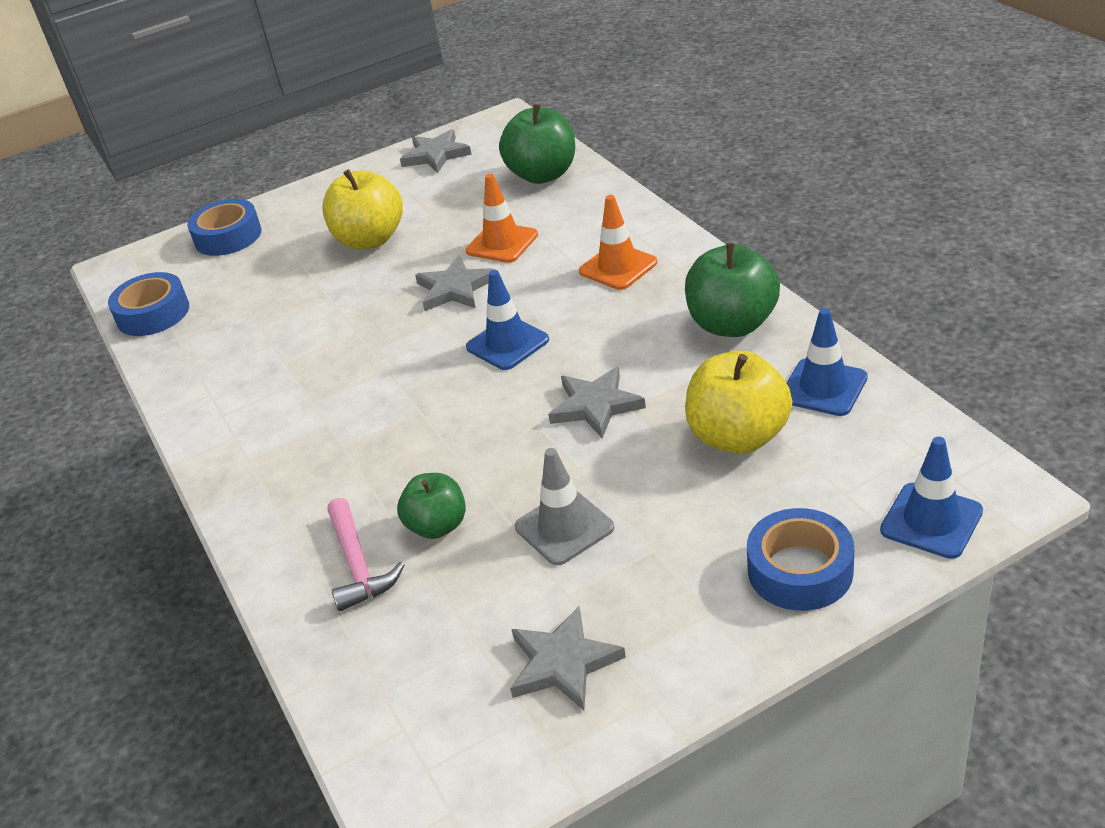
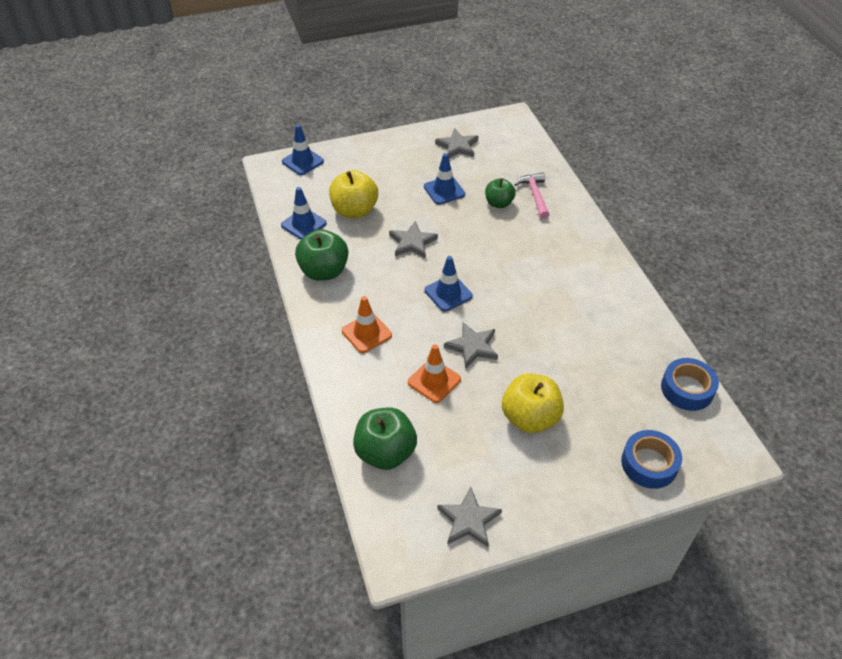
camera: 175 degrees left, 10 degrees up
(564, 527) = (444, 190): grey traffic cone -> blue traffic cone
(800, 570) = (360, 156): blue tape -> none

